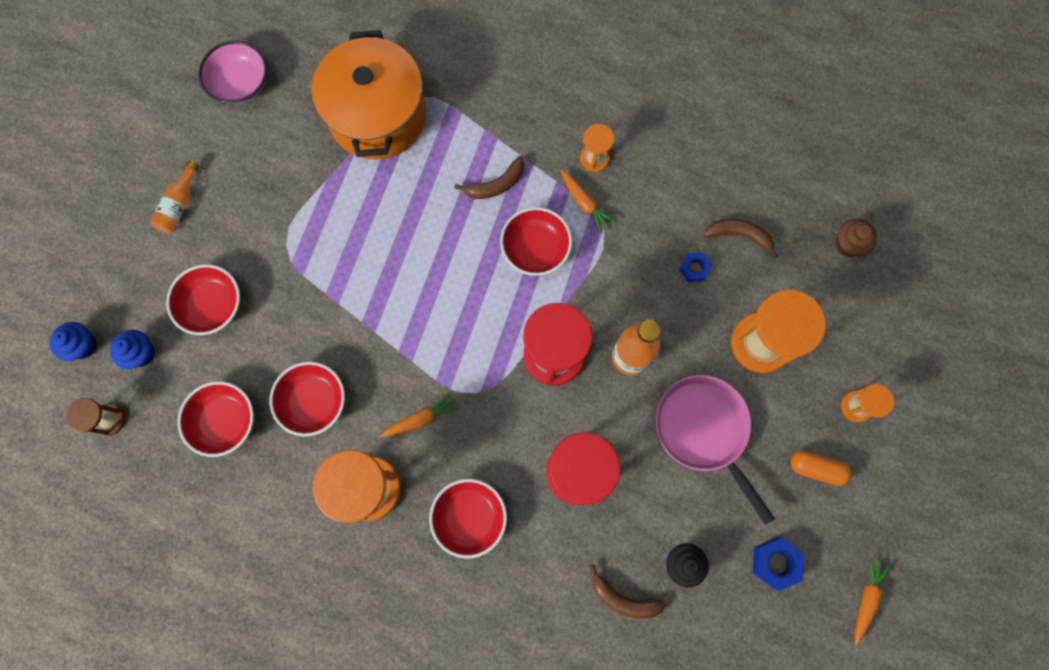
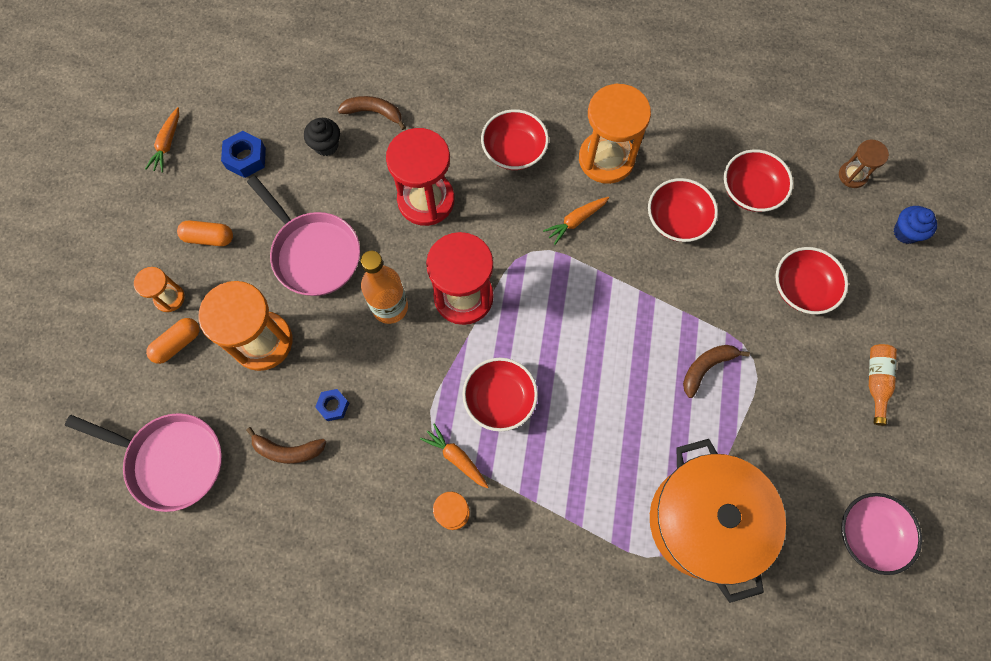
camera: 170 degrees right, 5 degrees down
(142, 353) = (849, 234): blue cupcake -> none
(496, 184) = (555, 462): brown banana -> brown banana (706, 368)
(846, 356) = (177, 343): none -> orange capsule
(848, 244) = (171, 460): brown cupcake -> pink pan

